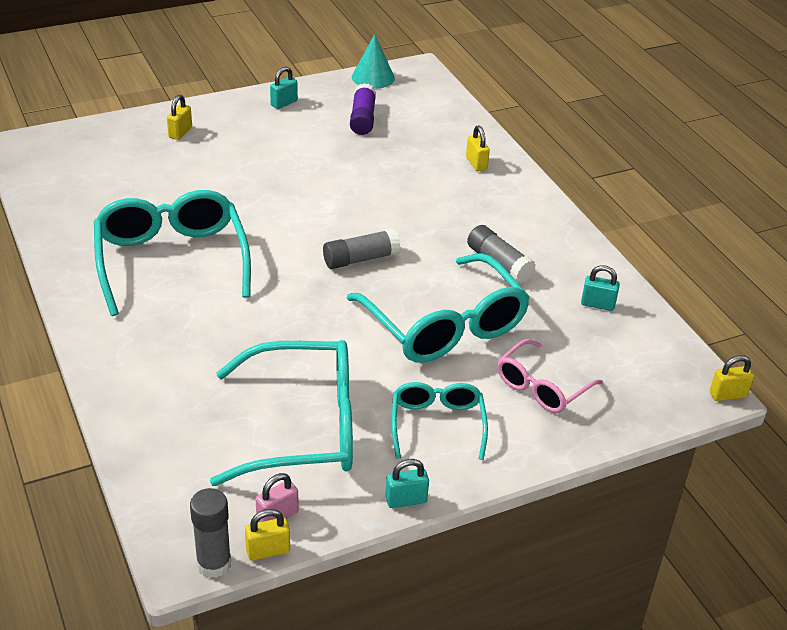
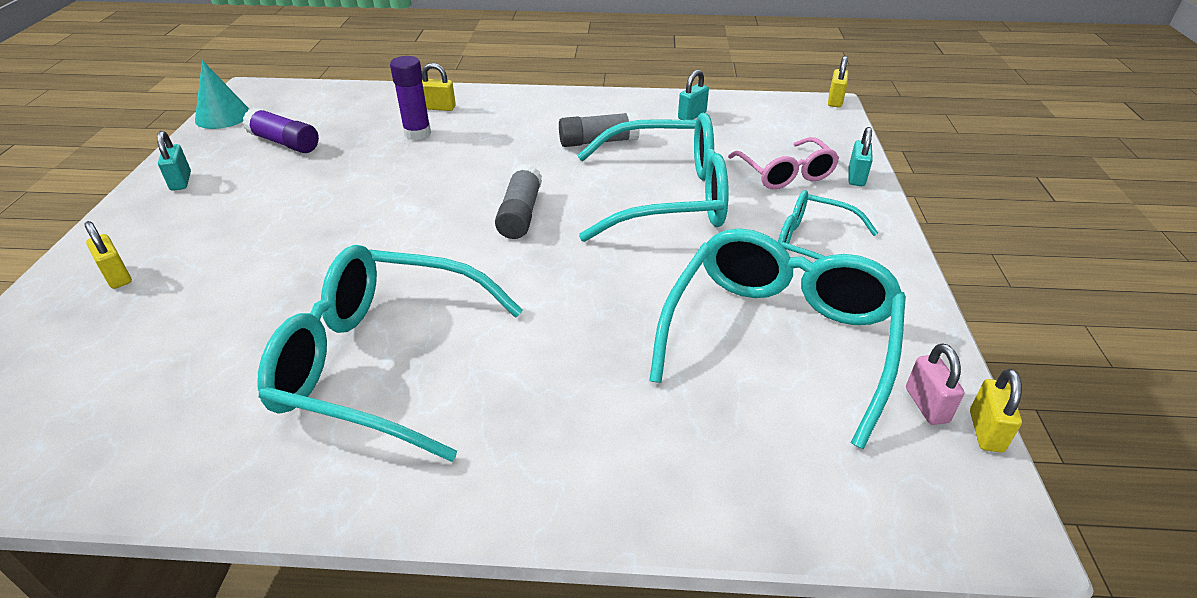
camera: 60 degrees left, 0 degrees up
(214, 564) = (1005, 492): grey glue stick -> none
(406, 500) = (920, 299): turquoise padlock -> turquoise padlock (856, 177)
(428, 169) = (417, 133): none -> purple glue stick

